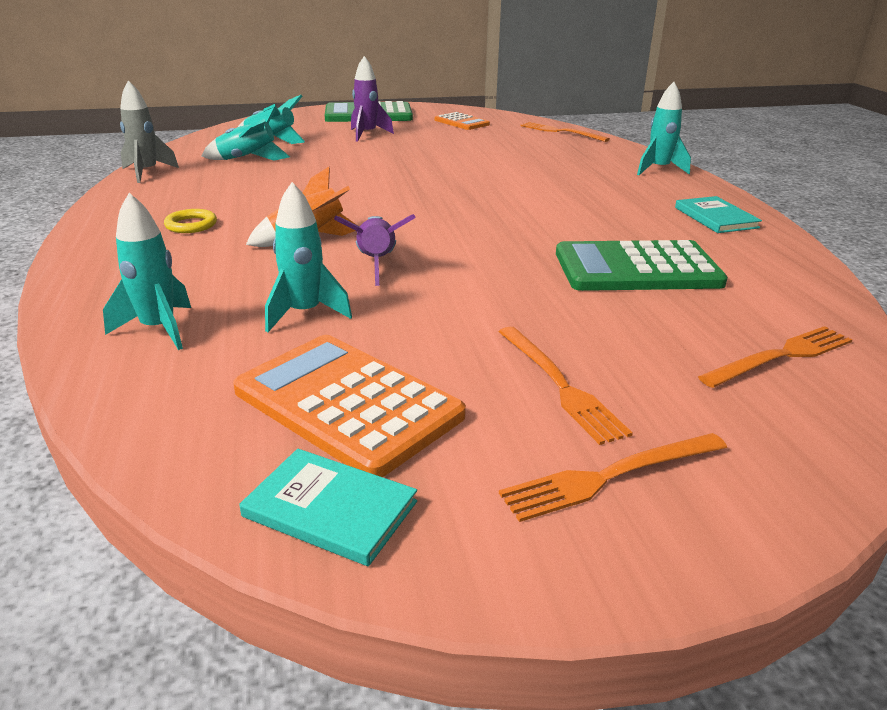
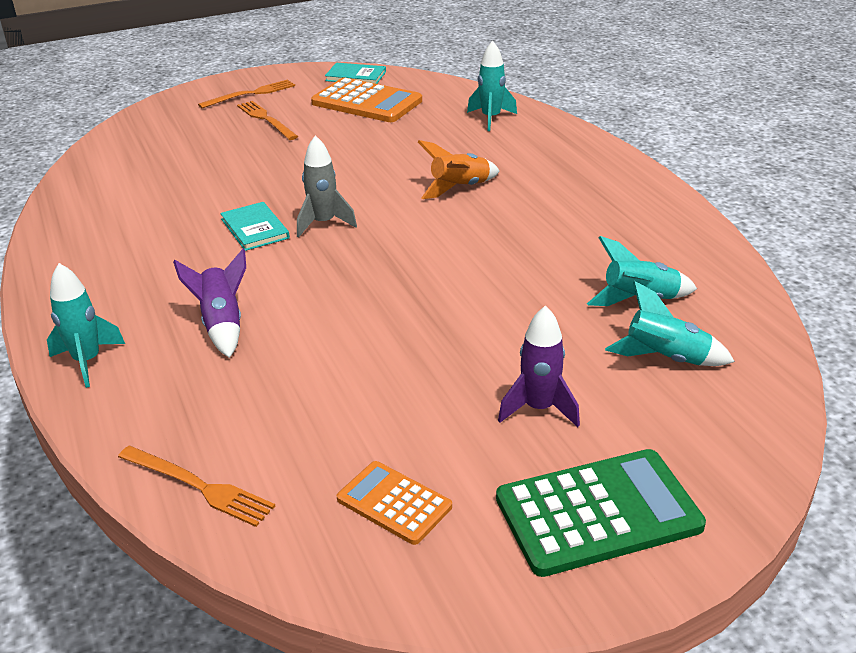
camera: 170 degrees right, 5 degrees up
(147, 173) = (716, 255): grey rocket -> grey rocket (323, 223)
(191, 225) = (570, 190): yellow ring -> none
(304, 313) = (417, 135): turquoise rocket -> none
(376, 264) = (392, 173): purple rocket -> purple rocket (222, 324)
(637, 269) = (194, 194): green calculator -> none
(716, 217) = (83, 266): turquoise book -> turquoise book (255, 229)
(781, 356) = (138, 145): orange fork -> none

